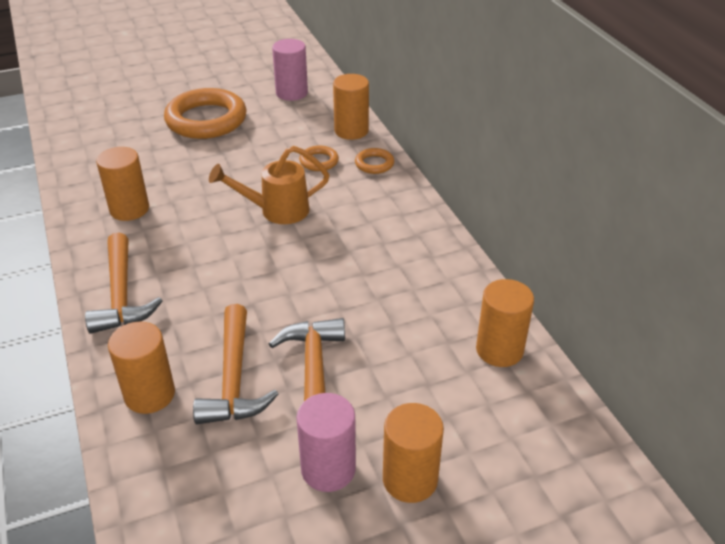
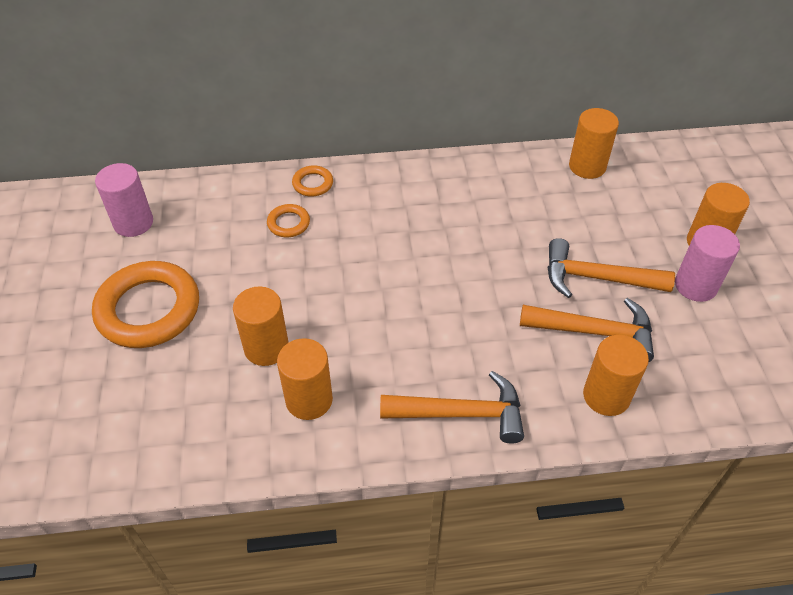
camera: 75 degrees left, 10 degrees up
(276, 211) = (362, 270): orange watering can -> none
(351, 131) = (243, 188): orange cylinder -> orange cylinder (266, 348)

